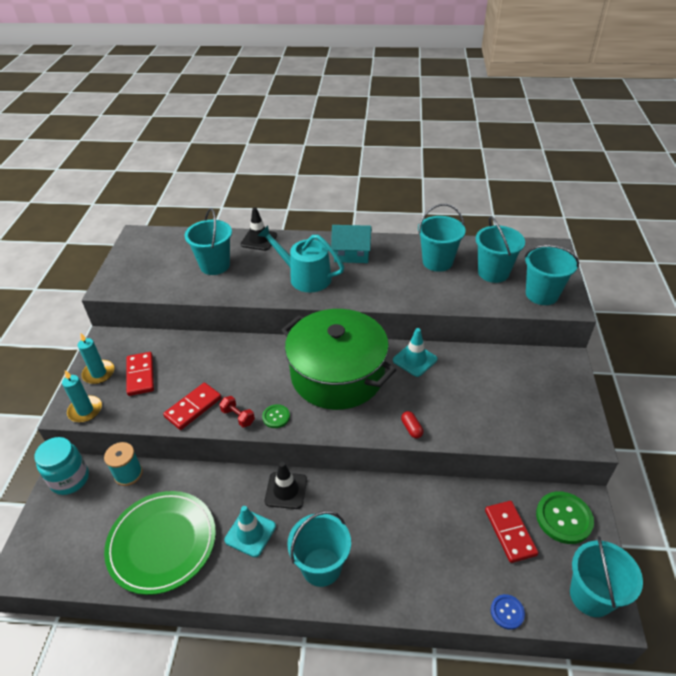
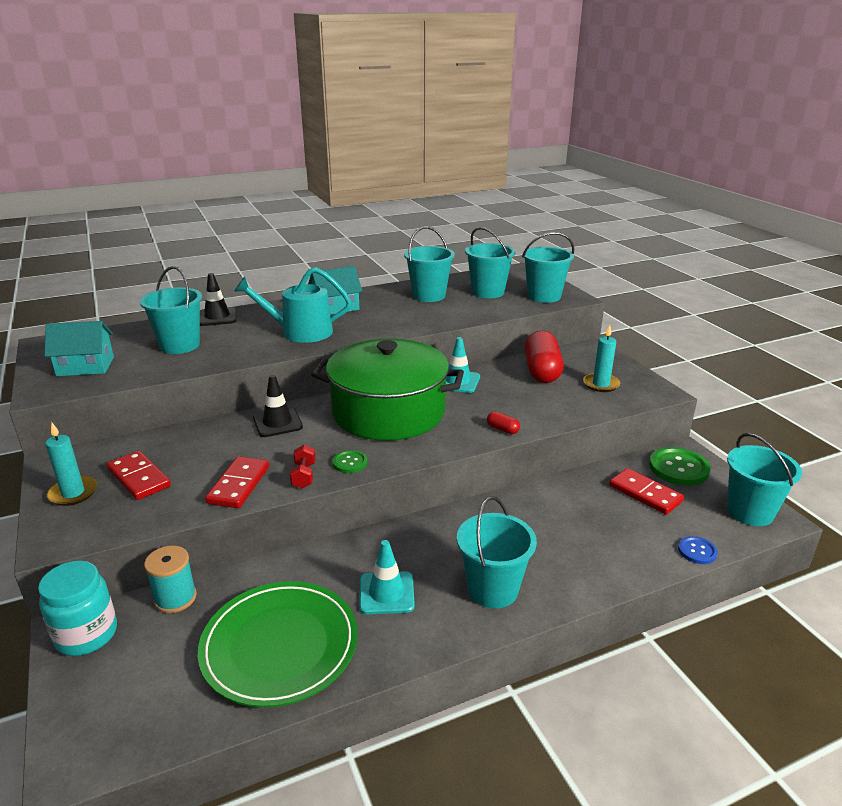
camera: 30 degrees left, 15 degrees down
(85, 410) = (81, 532): turquoise candle -> turquoise candle (601, 384)
(145, 269) = (85, 366): none -> turquoise house
(238, 417) = (304, 476): red dumbbell -> red dumbbell turned 75 degrees clockwise
(286, 490) = (396, 541): black traffic cone -> black traffic cone (277, 423)
(496, 373) = (542, 371): none -> red capsule

